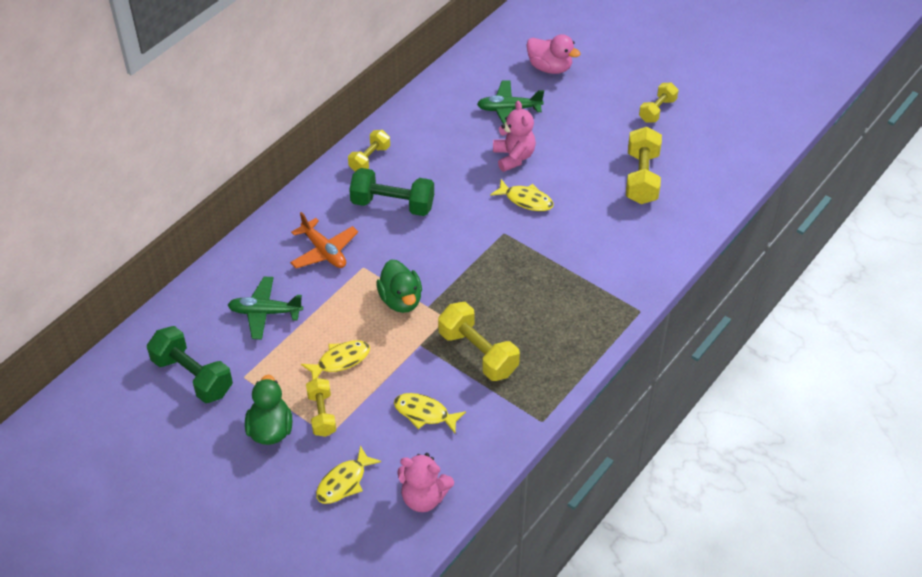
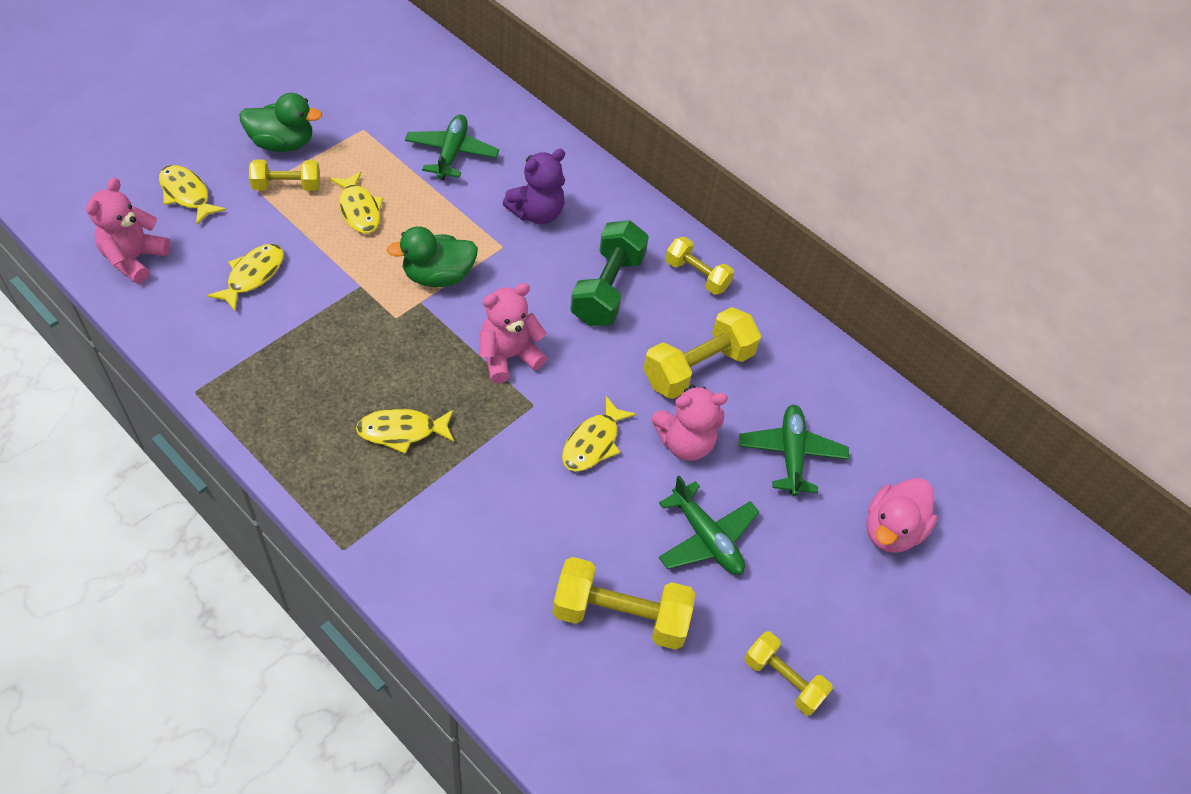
camera: 90 degrees right, 5 degrees up
(192, 376) = (377, 91): green dumbbell -> none
(324, 251) = (537, 213): orange plane -> purple teddy bear
(466, 250) = (508, 356): none -> pink teddy bear
(478, 353) = (327, 342): yellow dumbbell -> yellow dumbbell (698, 368)
(544, 297) = (402, 431): none -> yellow fish
(579, 144) = (706, 538): none -> green plane

